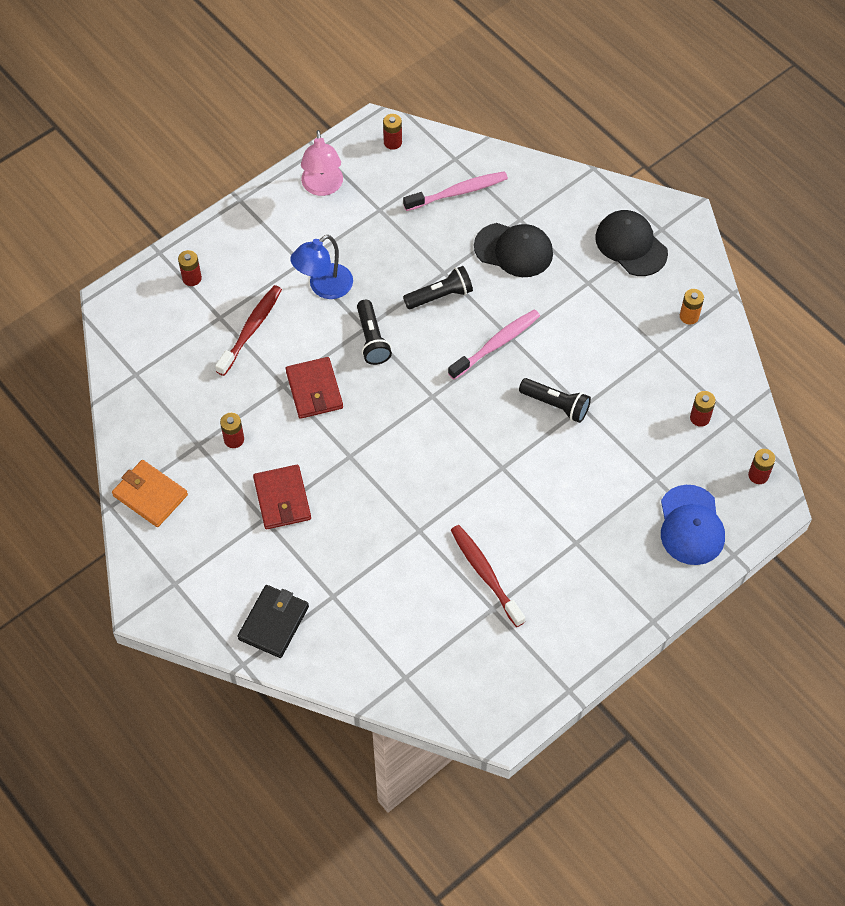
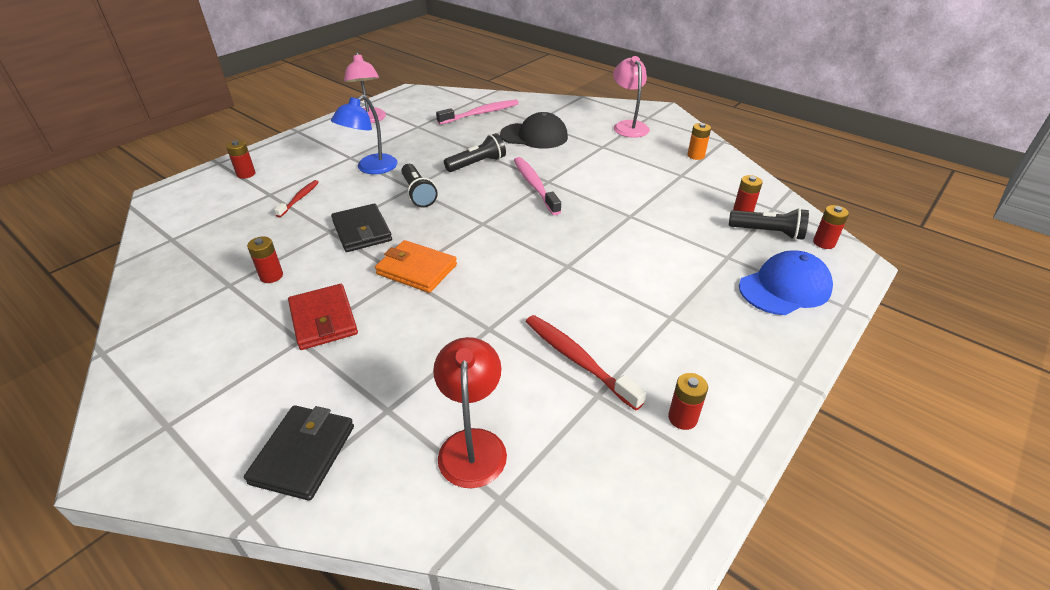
camera: 10 degrees left, 20 degrees down
(150, 495) = (159, 335): orange wallet -> orange wallet (417, 269)
(250, 330) = (299, 199): red toothbrush -> red toothbrush, size x0.60
(314, 390) = (362, 231): red wallet -> black wallet
(392, 142) = (424, 97): red battery -> red battery (682, 418)
(392, 634) = (472, 444): none -> red lamp
(496, 344) = (535, 186): pink toothbrush -> pink toothbrush turned 60 degrees counterclockwise
(556, 405) = (605, 217): black flashlight -> black flashlight (768, 233)
(631, 245) = (628, 126): black cap -> pink lamp
(691, 525) = (785, 288): blue cap -> blue cap turned 105 degrees counterclockwise

